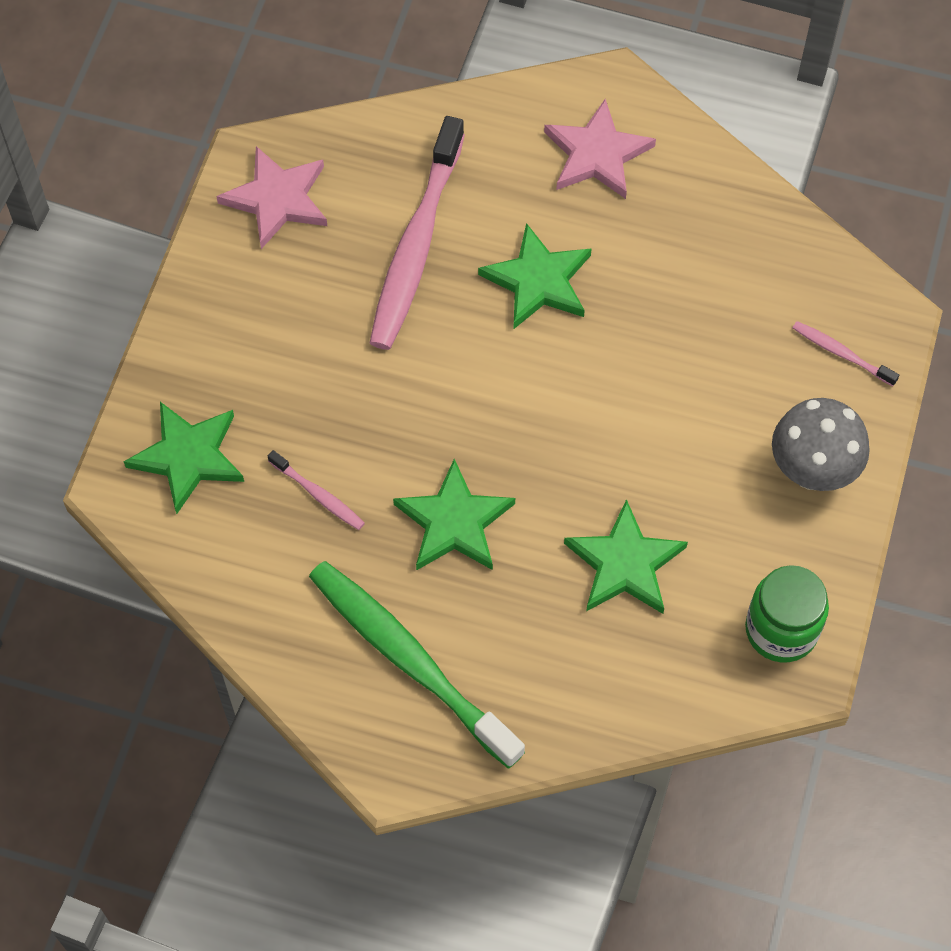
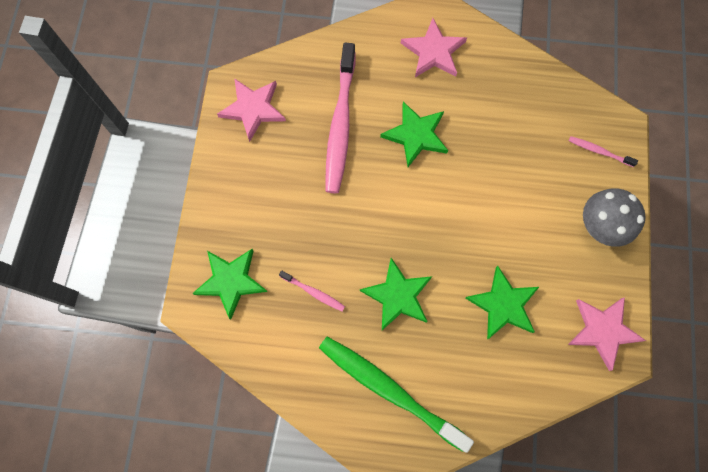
camera: 10 degrees left, 10 degrees up
(781, 630) = (603, 330): green jar -> pink star

